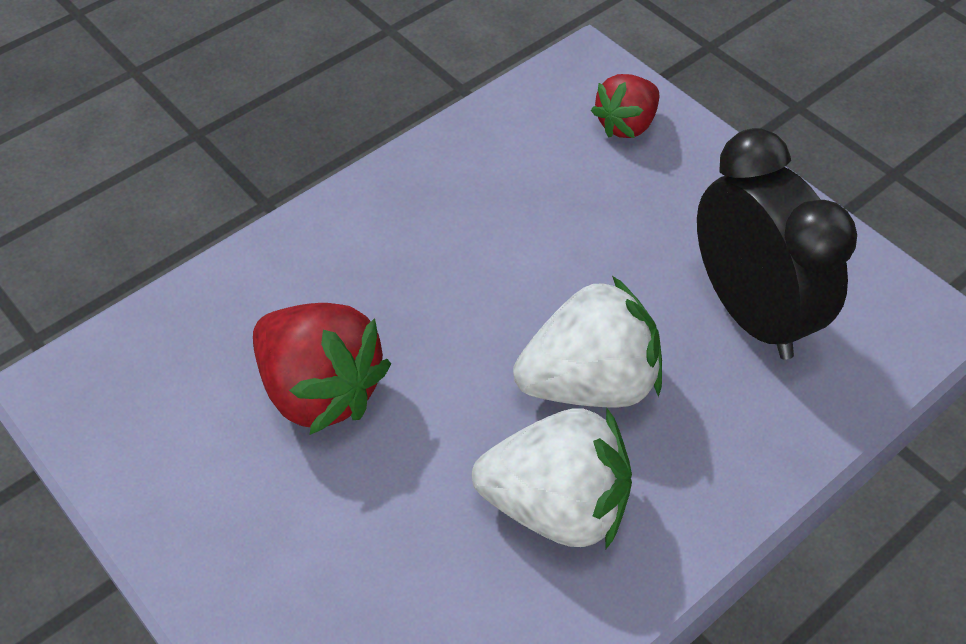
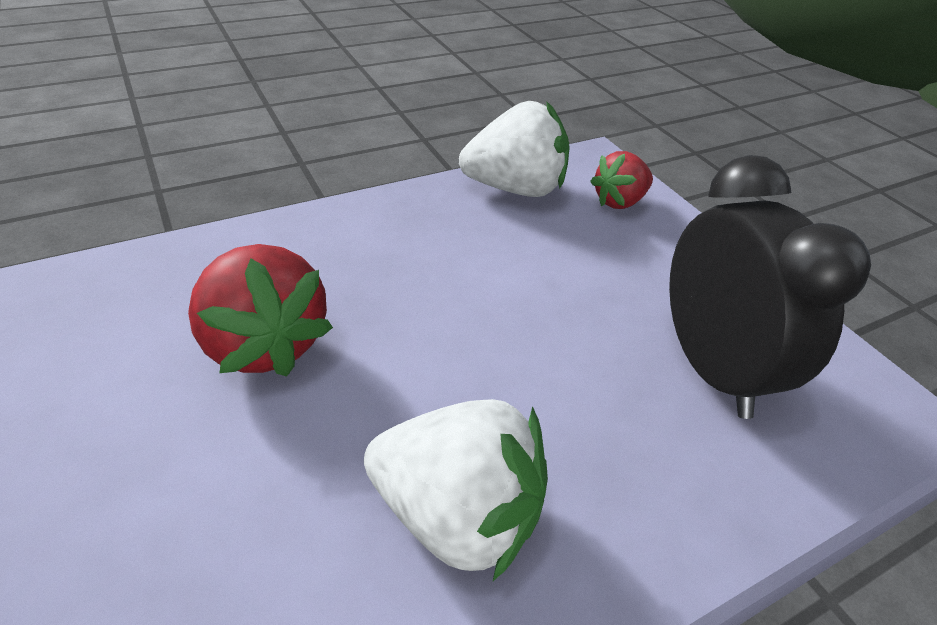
camera: 10 degrees right, 10 degrees down
(589, 383) = (530, 396): white strawberry -> white strawberry (515, 188)

